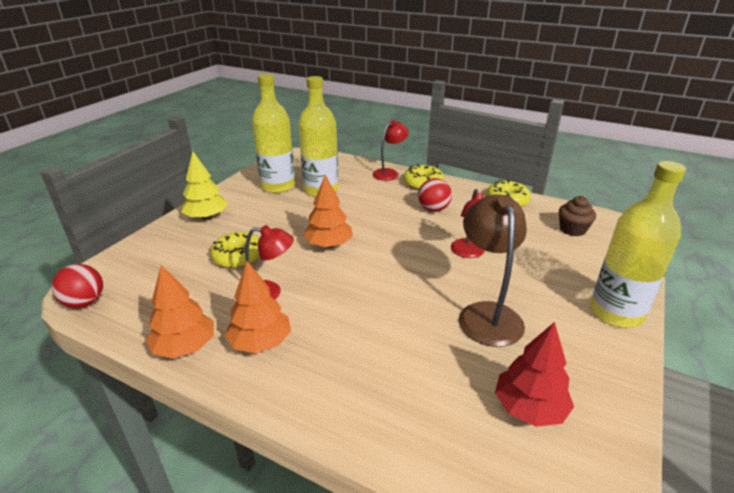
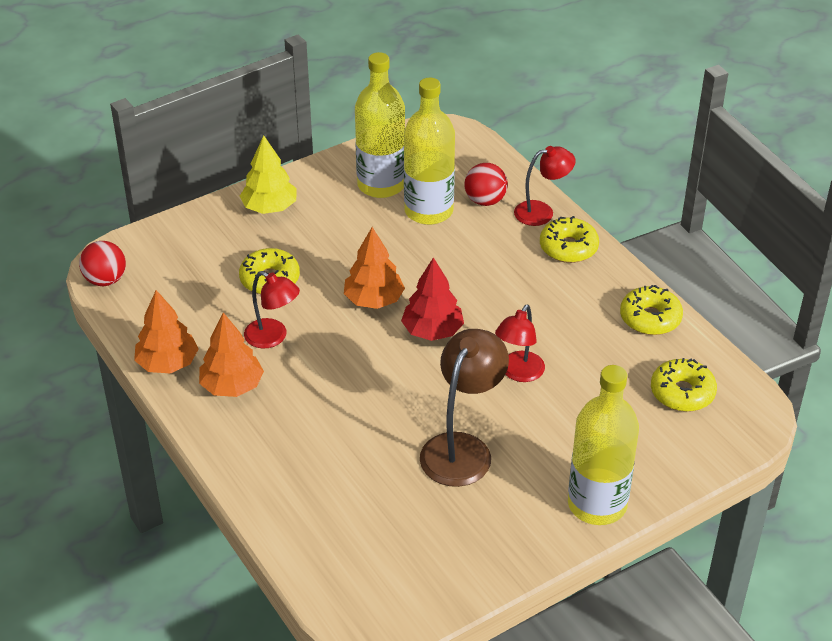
camera: 30 degrees right, 10 degrees up
(433, 209) = (540, 295): red ball -> red ball (485, 201)
(529, 408) = (408, 542): red tree -> red tree (432, 331)
(572, 229) = (682, 393): brown cupcake -> yellow donut

